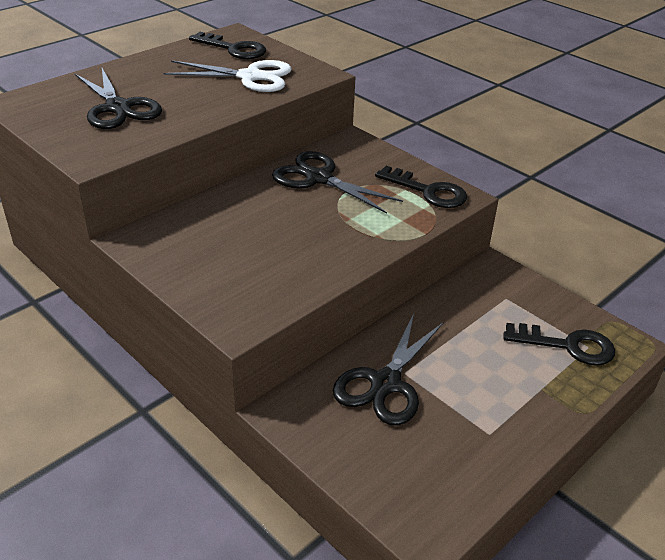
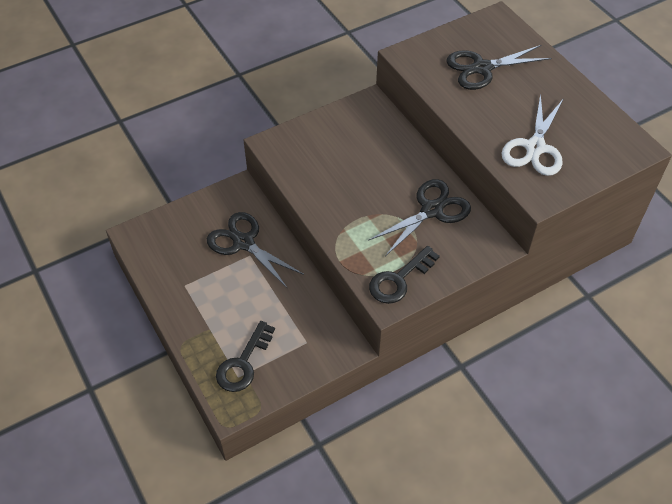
camera: 105 degrees right, 15 degrees up
(233, 49) = (598, 143): black key -> none

